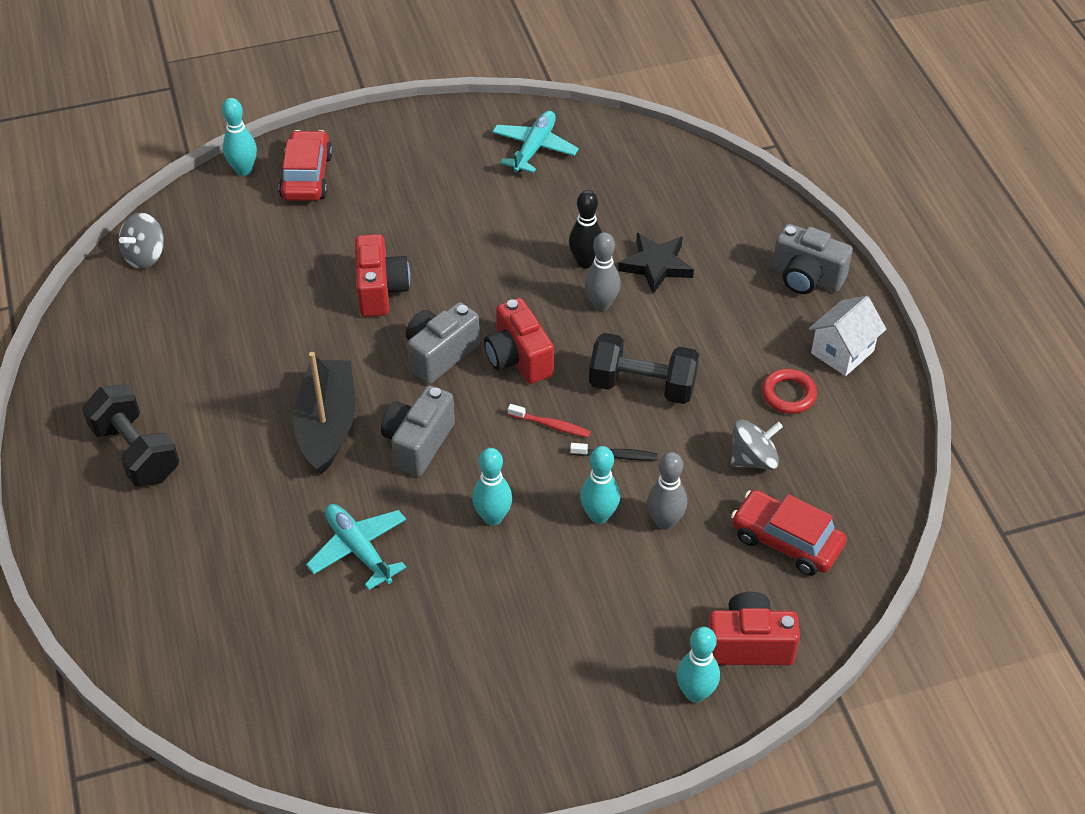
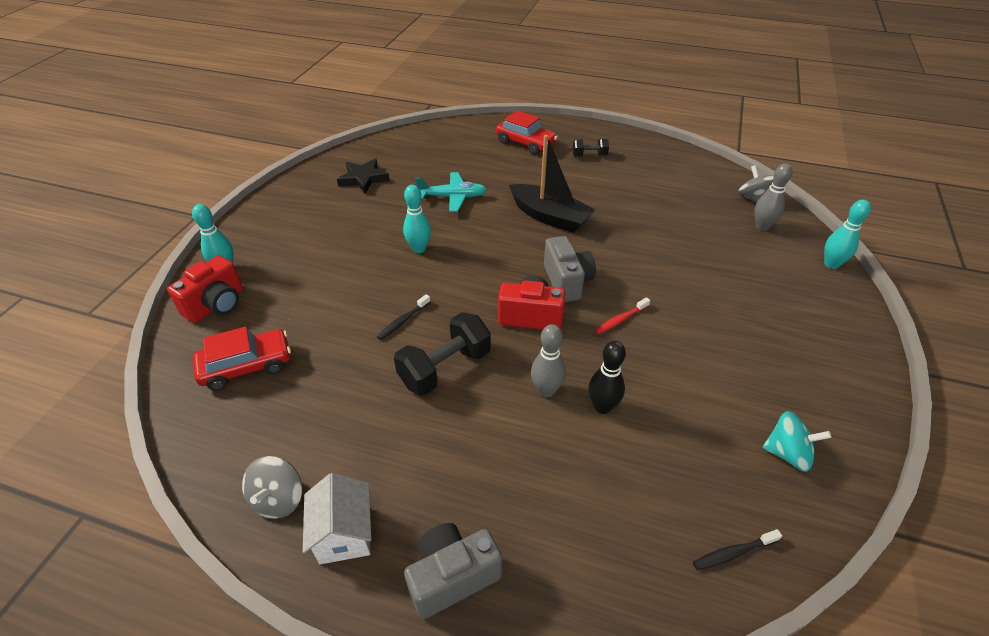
camera: 125 degrees right, 5 degrees down
(136, 452) = (589, 155): black dumbbell -> black dumbbell, size x0.54
(307, 176) = (808, 292): red car -> red car (525, 143)
(380, 290) = (652, 280): red camera -> none
(418, 443) = (502, 243): grey camera -> none
(534, 148) = (787, 453): turquoise plane -> turquoise spinning top
(551, 425) = (458, 304): red toothbrush -> red toothbrush (620, 320)
(599, 516) = (370, 290): turquoise bowling pin -> none
(649, 154) = (733, 553): none -> black toothbrush
(656, 265) = (563, 455): black star -> black star (363, 179)
(665, 521) = (331, 316): grey bowling pin -> grey bowling pin (762, 226)
(753, 459) = (320, 391): grey spinning top -> grey spinning top (278, 499)
(788, 394) = (347, 455): red ring -> none

